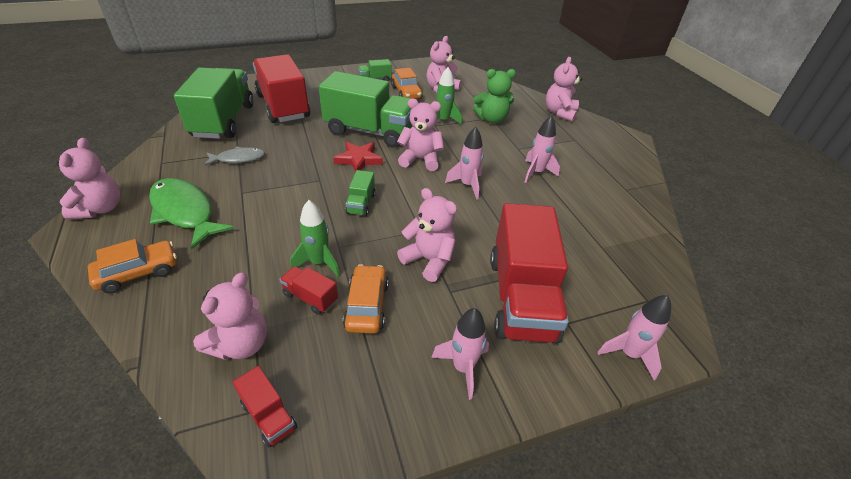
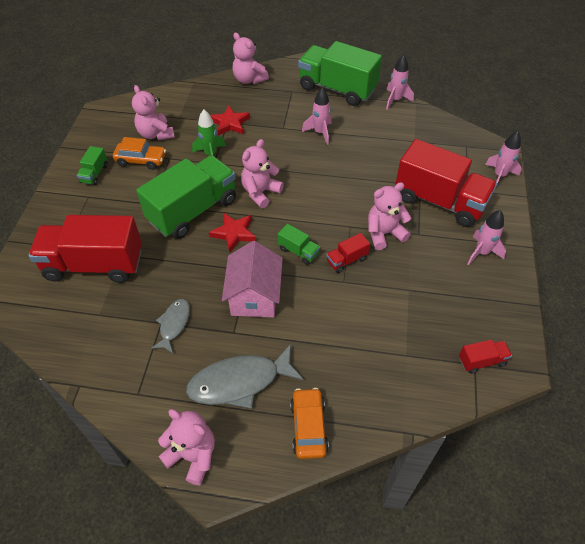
camera: 60 degrees left, 10 degrees up
(185, 212) = (239, 382): green fish -> grey fish
(224, 121) = (87, 324): green truck -> green truck (337, 89)
(241, 344) = (417, 366): pink teddy bear -> none
(289, 192) = (254, 296): none -> pink house
(310, 297) = (390, 314): red truck -> red truck (346, 260)
(319, 263) = (356, 299): green rocket -> none
(367, 305) = (412, 283): orange car -> none
(467, 185) = (312, 178): pink rocket -> pink rocket (395, 100)
(492, 119) = (230, 123): green teddy bear -> red star

